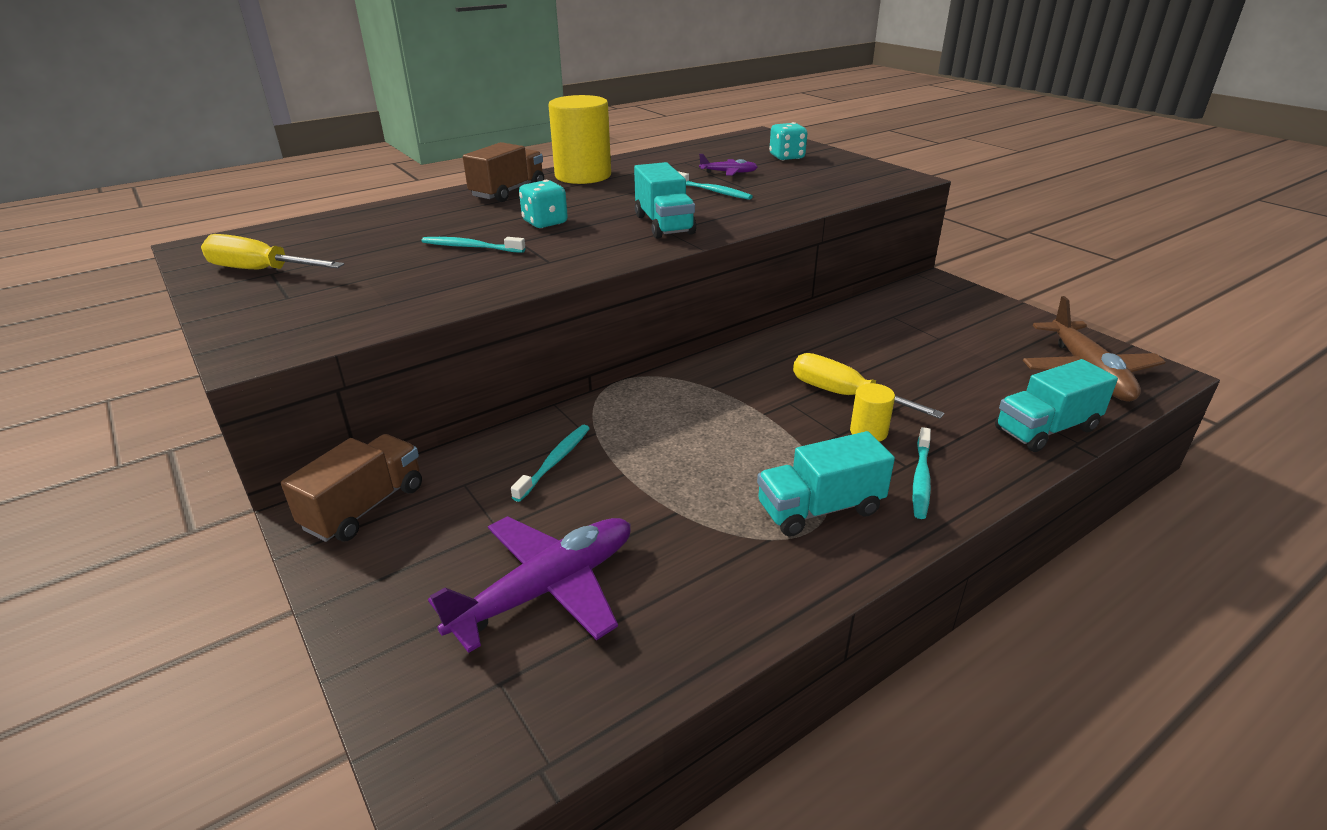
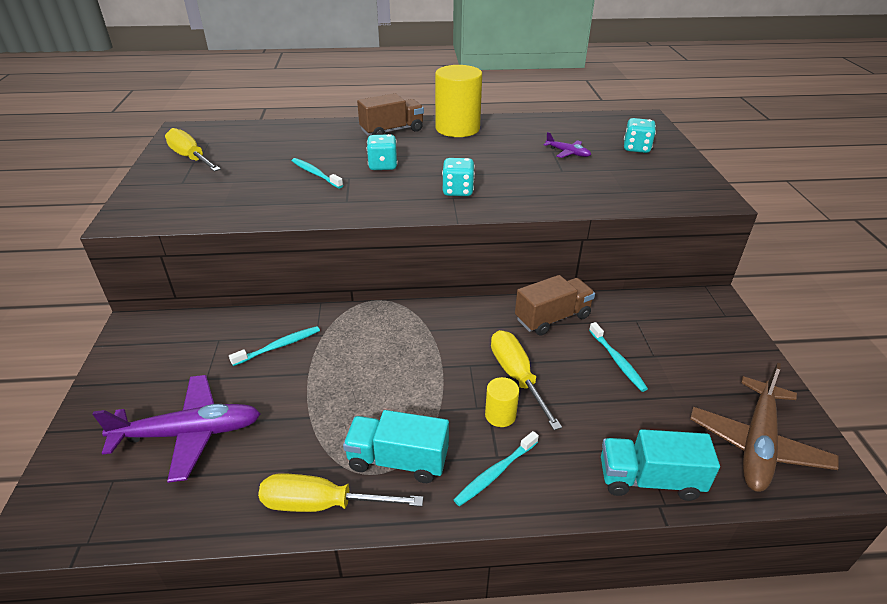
camera: 30 degrees right, 5 degrees up
(365, 507) = (159, 332): brown truck -> brown truck (552, 318)
(664, 224) = (458, 191): turquoise truck -> turquoise dice
(713, 191) = (532, 169): turquoise toothbrush -> turquoise toothbrush (617, 361)
(791, 581) = (323, 504): none -> yellow screwdriver

